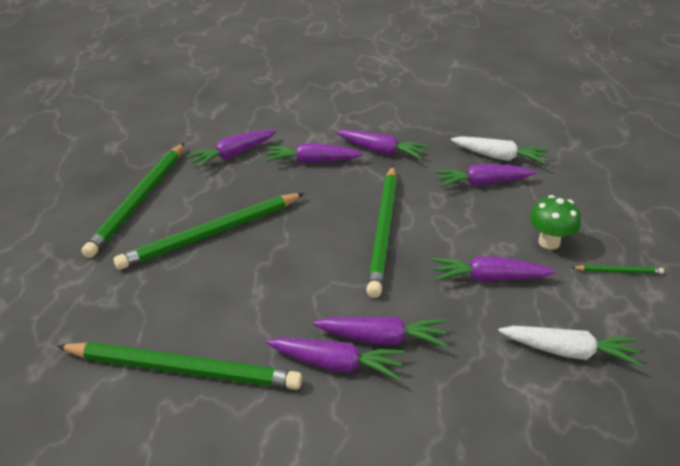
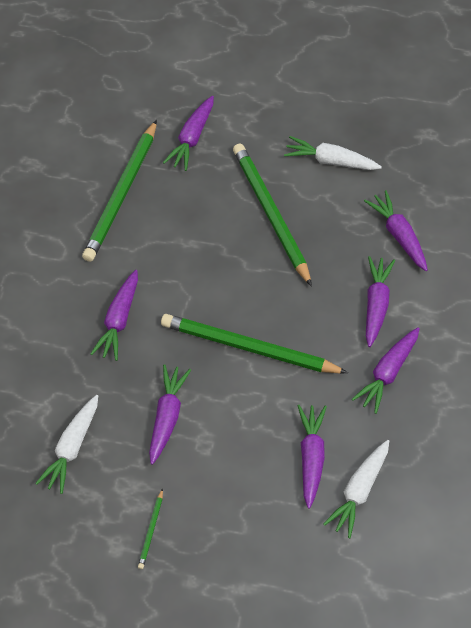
camera: 100 degrees right, 20 degrees up
(139, 200) = (330, 161): green pencil -> white carrot
(337, 364) = (102, 286): purple carrot -> purple carrot (192, 139)
(549, 242) = (204, 486): green mushroom -> none

